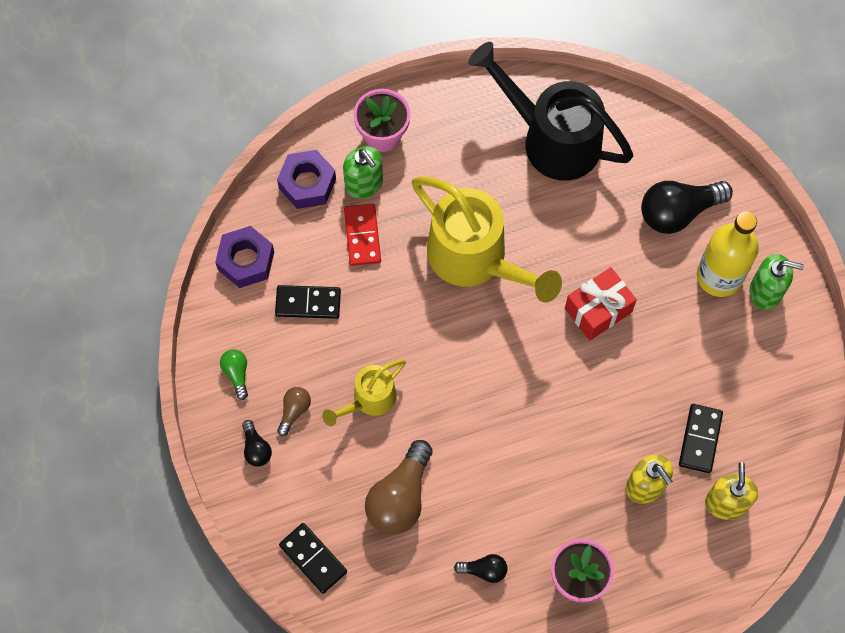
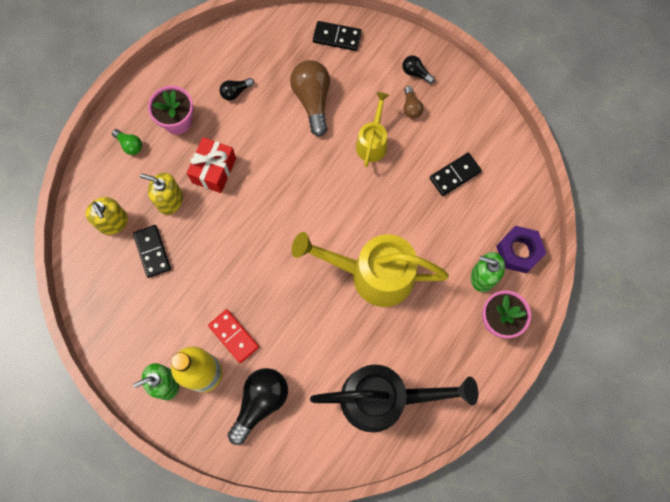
camera: 145 degrees right, 5 degrees up
(237, 374) = (461, 106): green light bulb -> green light bulb (130, 145)
(246, 261) = (514, 175): purple nut -> none
(362, 236) = (456, 240): red domino -> red domino (233, 336)
(598, 310) = (270, 293): red gift -> red gift (214, 170)

